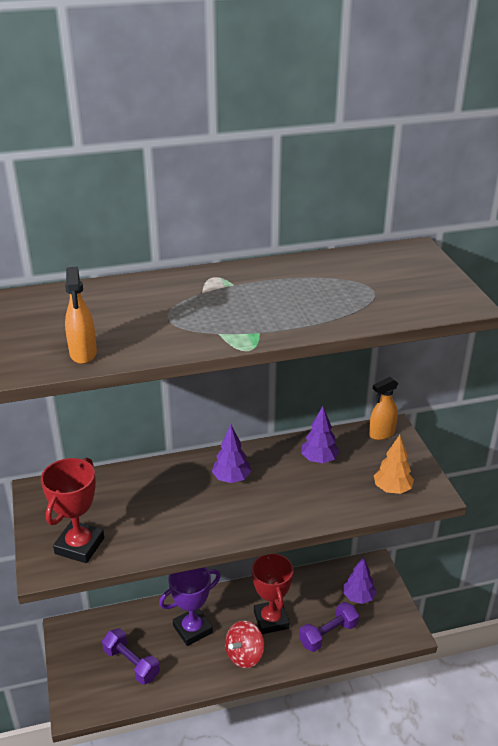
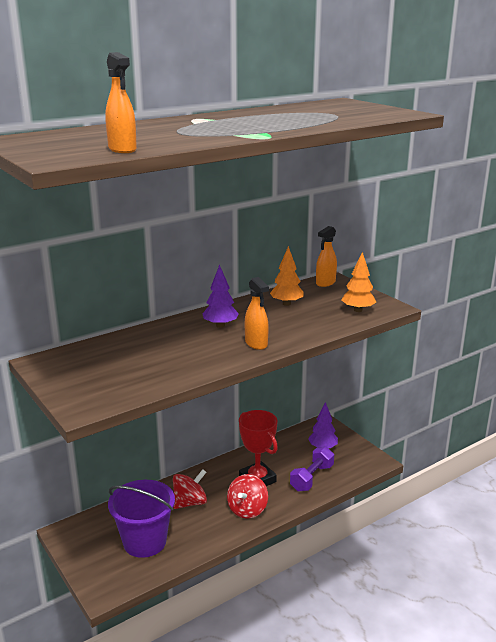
camera: 20 degrees left, 10 degrees down
(79, 546) = (108, 388): red trophy -> none
(131, 664) = (144, 542): purple dumbbell -> purple bucket
(192, 629) = (190, 502): purple trophy -> red spinning top
(253, 517) = (256, 344): none -> orange spray bottle
(319, 460) = (286, 304): purple tree -> orange tree

